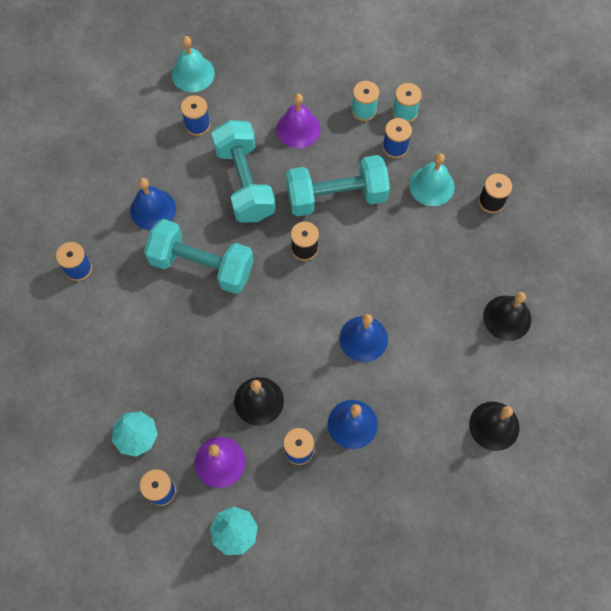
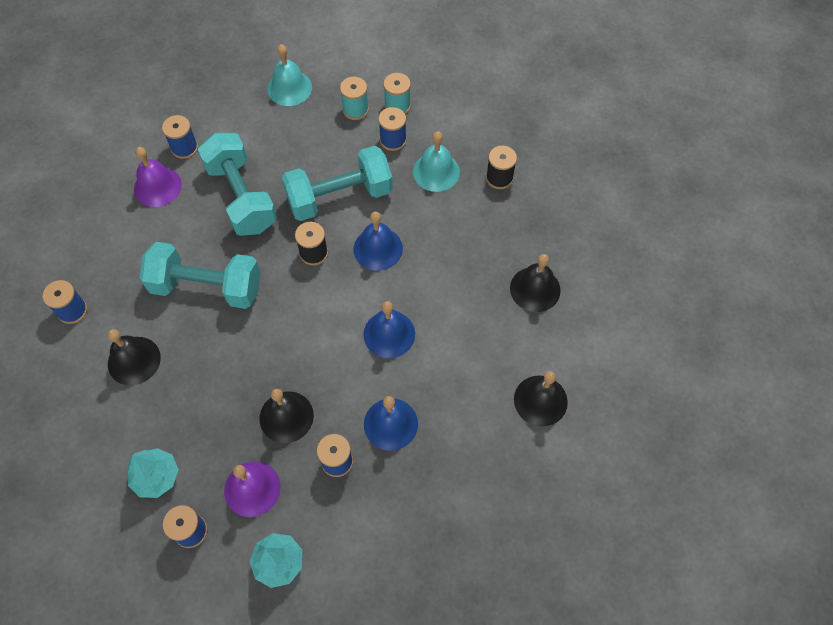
camera: 10 degrees left, 5 degrees down
(128, 325) = (134, 360): none -> black bell
(153, 209) = (147, 238): blue bell -> blue bell (378, 248)
(193, 73) = (173, 99): turquoise bell -> turquoise bell (289, 88)
(298, 129) = (290, 136): purple bell -> purple bell (157, 186)

